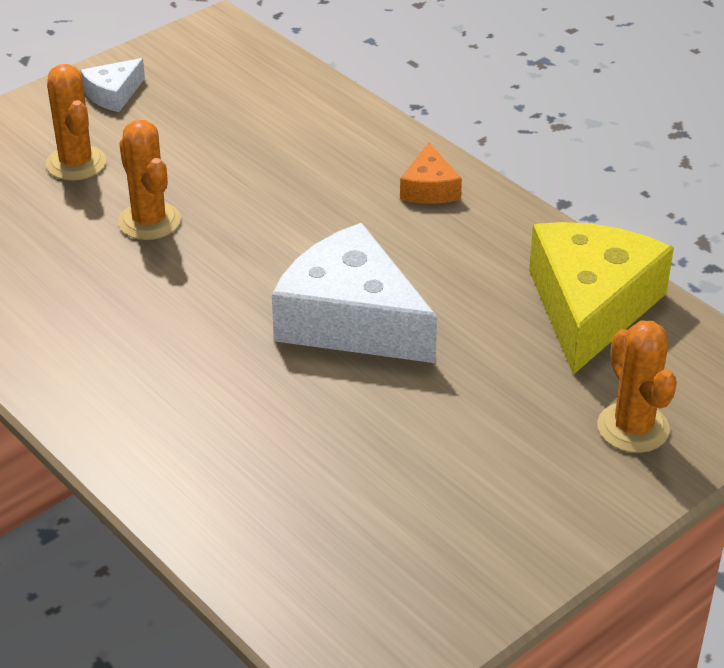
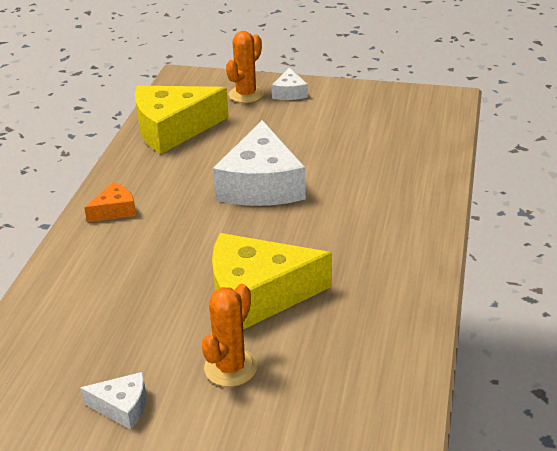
camera: 125 degrees left, 5 degrees down
(149, 221) = (257, 295): orange cactus -> yellow cheese
(591, 481) = (289, 93): none -> white cheese

